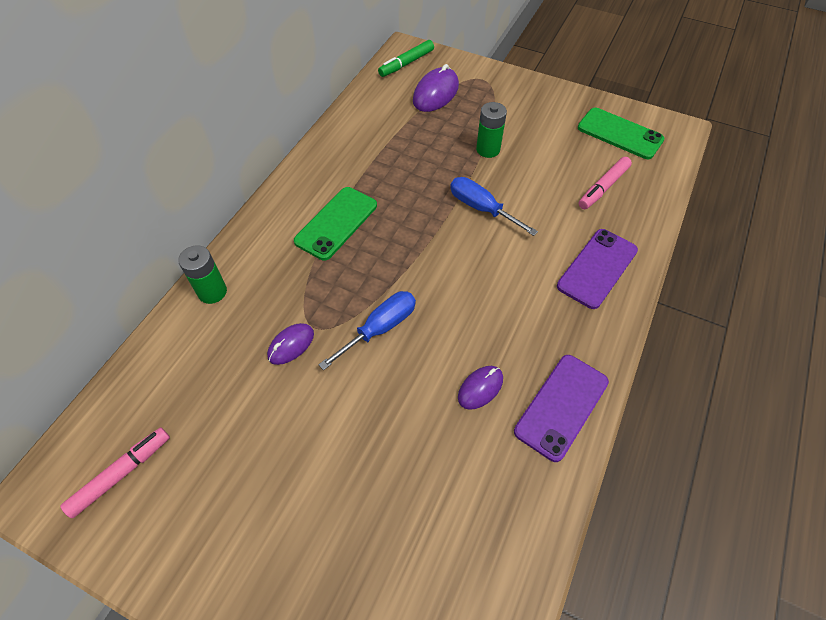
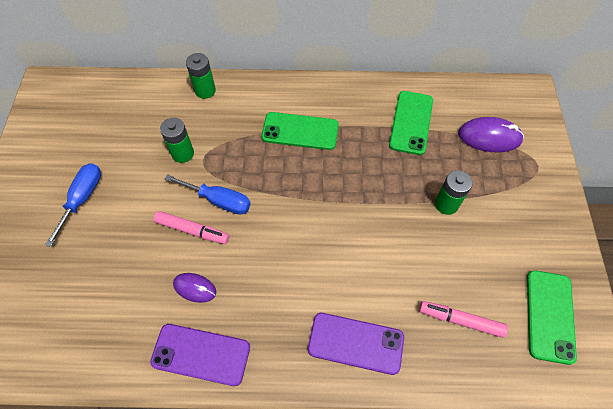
camera: 65 degrees right, 5 degrees up
(121, 474) = (66, 114): pink marker -> pink marker (192, 230)
(291, 345) = (183, 153): purple mouse -> green battery
(385, 136) = (411, 122): none -> green phone
(406, 63) = (511, 100): green marker -> none
(481, 208) = (372, 224): blue screwdriver -> blue screwdriver (82, 199)

